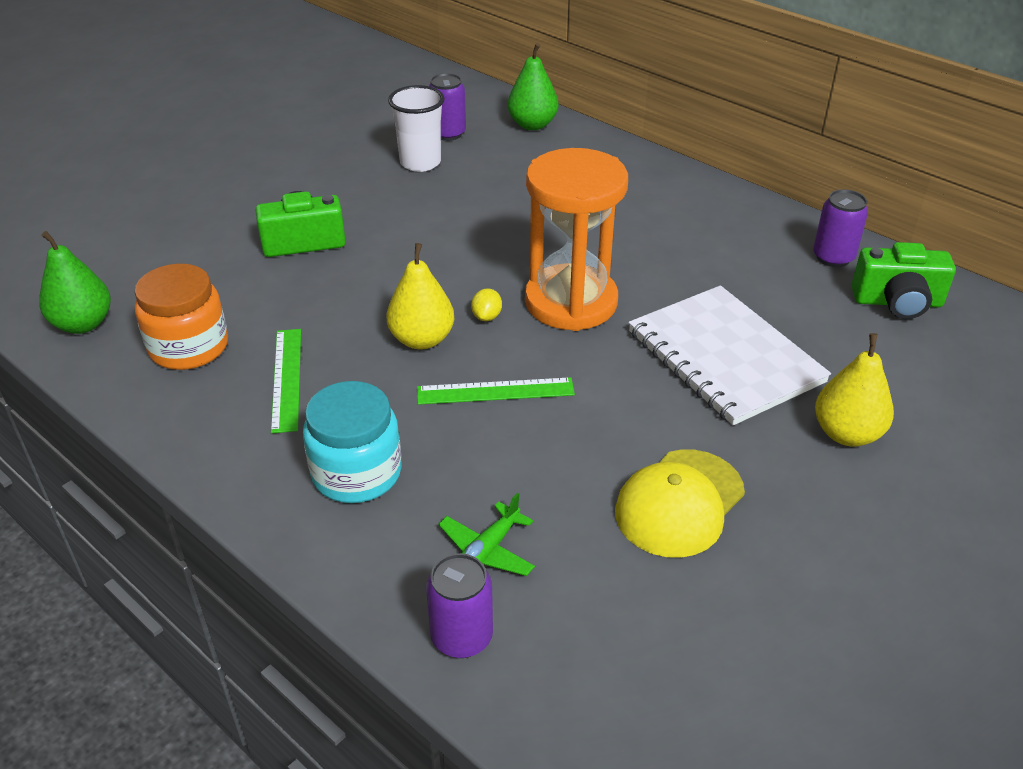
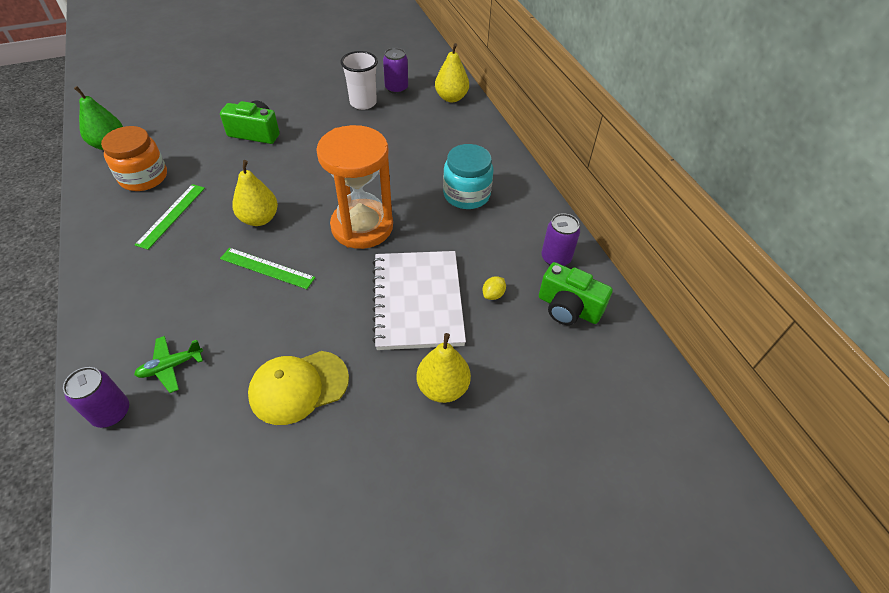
camera: 25 degrees right, 10 degrees up
(356, 473) = (152, 288): turquoise jar -> turquoise jar (466, 195)
(487, 316) = (307, 218): yellow lemon -> yellow lemon (493, 294)
(532, 125) = (451, 98): green pear -> yellow pear

